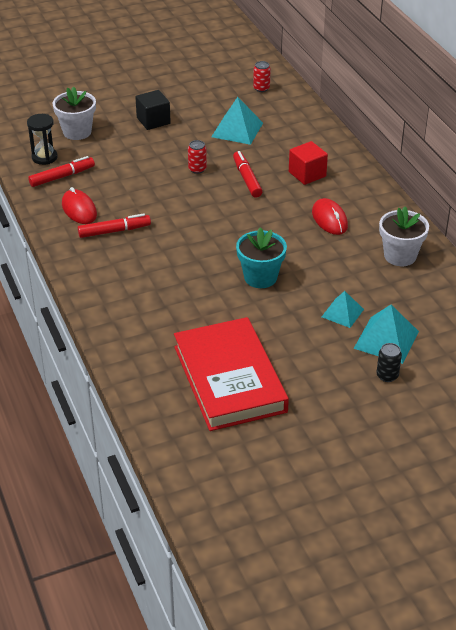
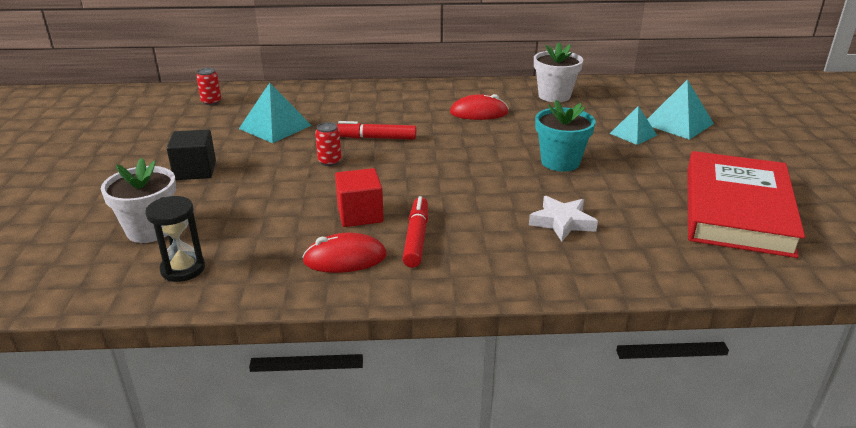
camera: 70 degrees left, 10 degrees down
(62, 176) = (250, 260): red marker -> none
(165, 290) = (562, 222): none -> white star
(229, 379) = (736, 210): red book -> red book turned 75 degrees counterclockwise
(307, 174) = (394, 109): red cube -> red cube (360, 214)
(387, 375) = (731, 133): black can -> none

